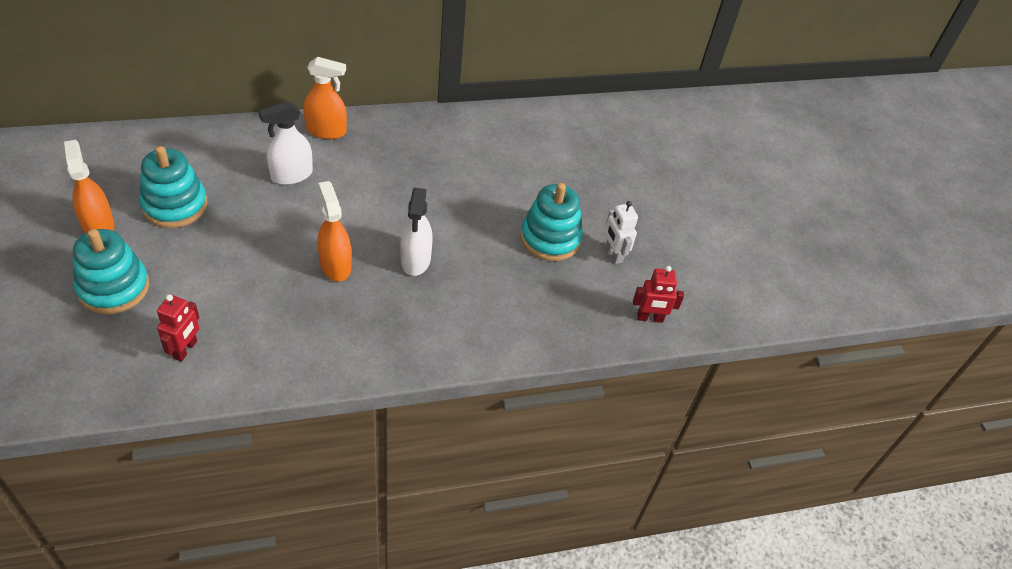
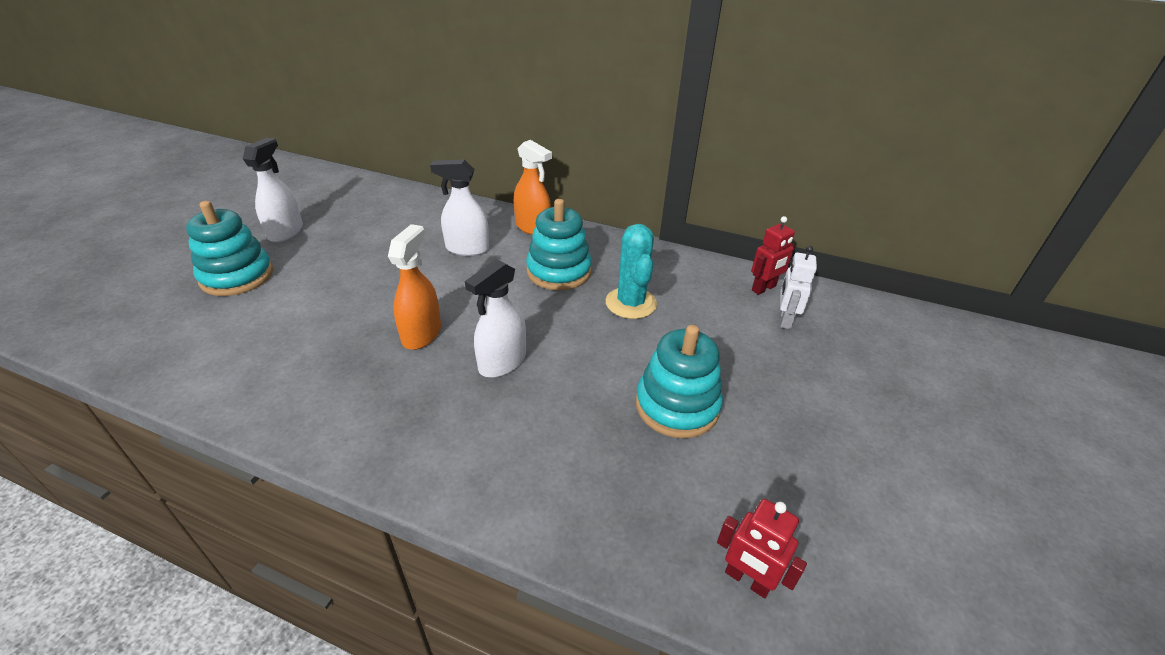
camera: 40 degrees right, 10 degrees down
(99, 226) = (285, 232): orange spray bottle -> white spray bottle
(175, 205) = (354, 237): turquoise stacking toy -> turquoise stacking toy (559, 271)
(185, 349) = (218, 347): red robot -> red robot (764, 288)
(463, 173) = (631, 303): none -> turquoise cactus
(613, 254) = (750, 462): white robot -> white robot (785, 320)

